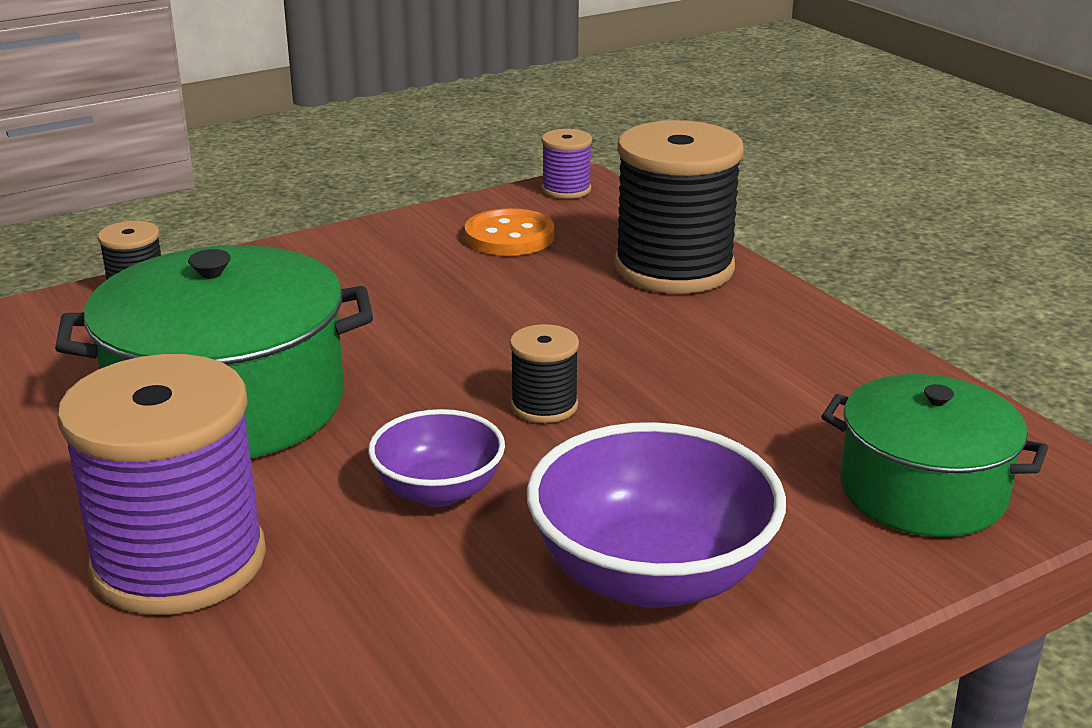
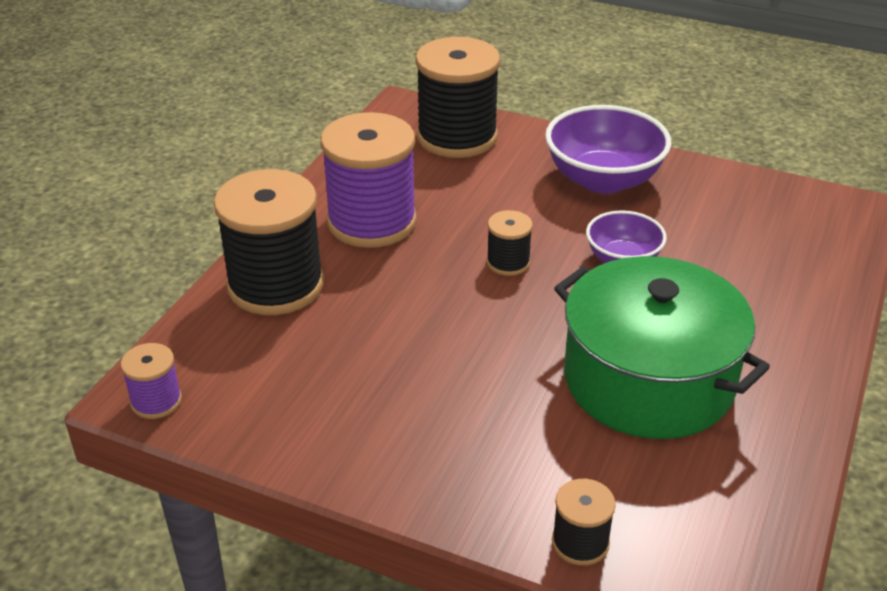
camera: 125 degrees left, 10 degrees up
(179, 562) = (773, 307): purple spool -> purple spool (371, 222)
(509, 236) = (286, 386): orange button -> none
(923, 491) = (457, 137): green pot -> black spool

